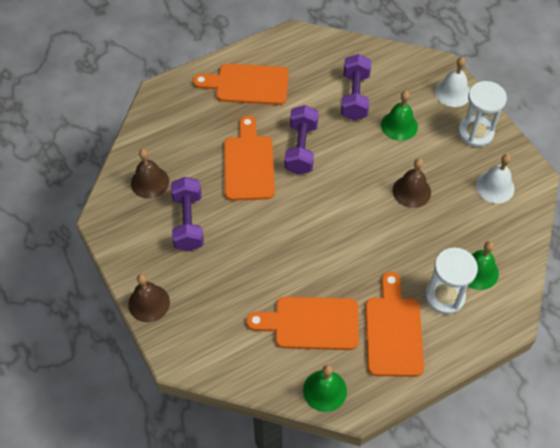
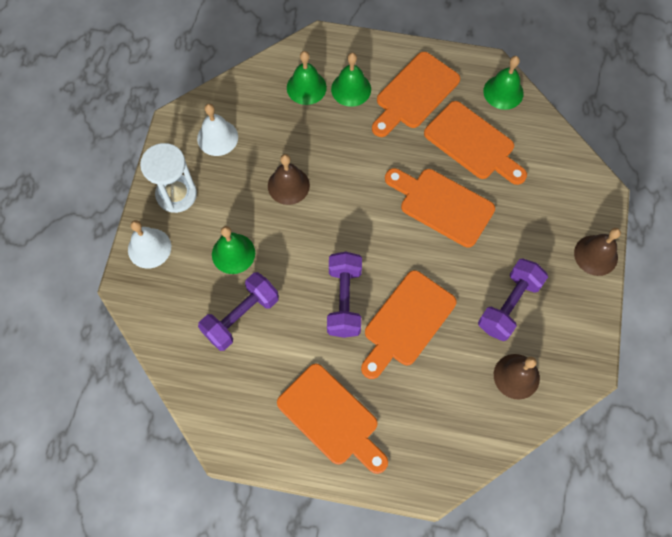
camera: 140 degrees left, 10 degrees up
(292, 257) = (442, 205): none -> orange cutting board
(301, 148) = (344, 300): purple dumbbell -> purple dumbbell turned 45 degrees counterclockwise
(444, 296) = (351, 89): white hourglass -> green bell

